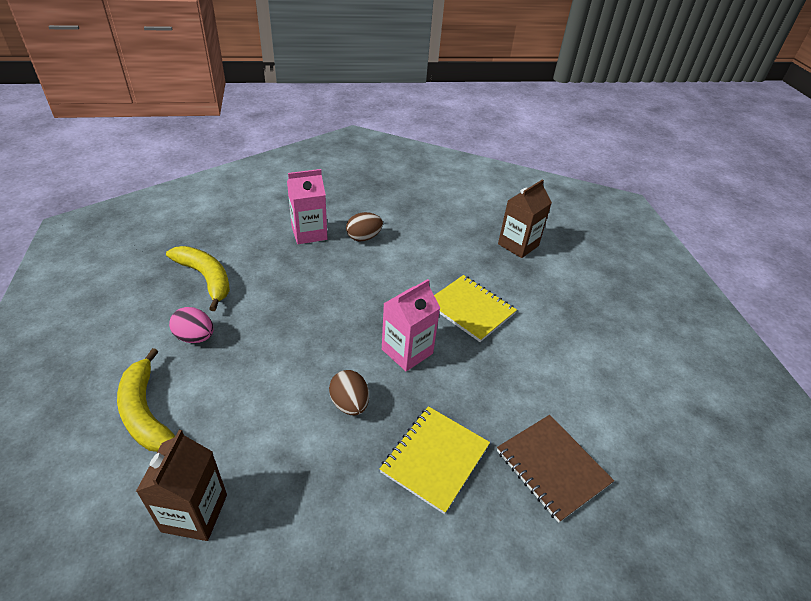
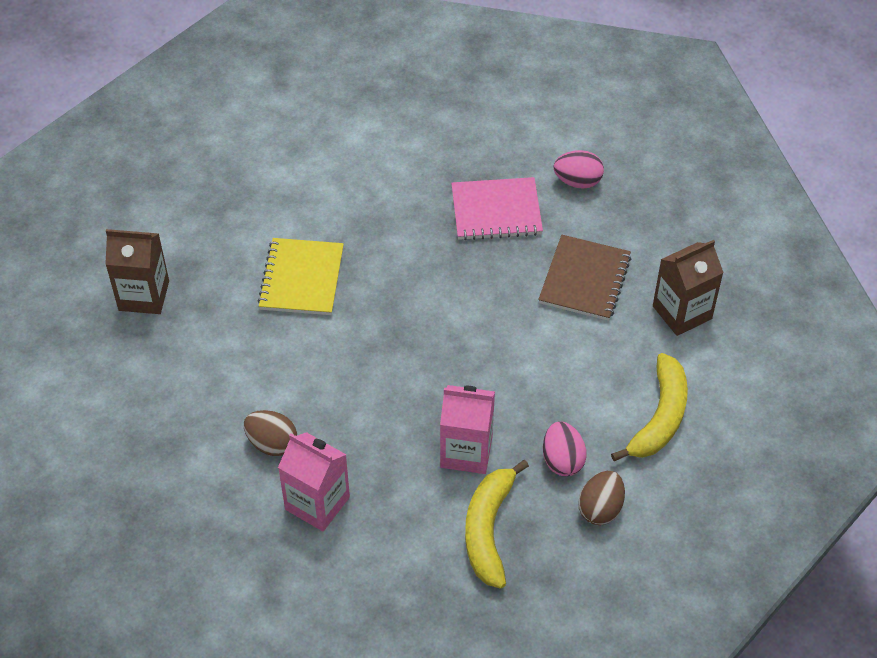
camera: 125 degrees left, 10 degrees up
(349, 404) = (505, 292): brown egg -> brown egg (600, 508)
(407, 351) = (408, 292): pink carton -> pink carton (466, 451)
(413, 556) = (577, 181): none -> pink egg
(435, 459) = (496, 211): yellow notebook -> pink notebook
(552, 467) = (431, 144): brown notebook -> brown notebook (584, 280)

